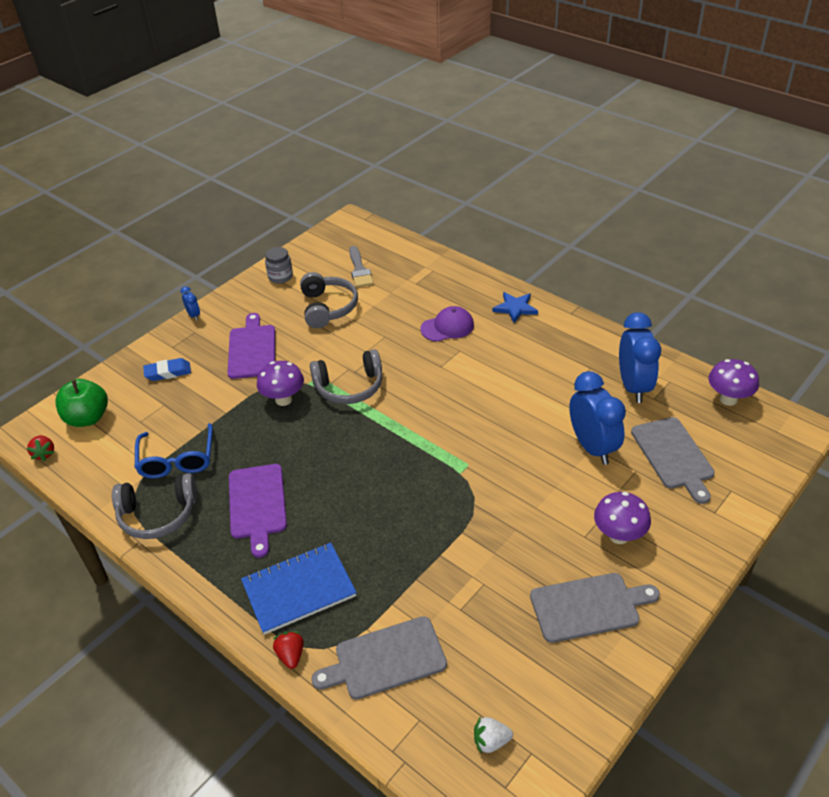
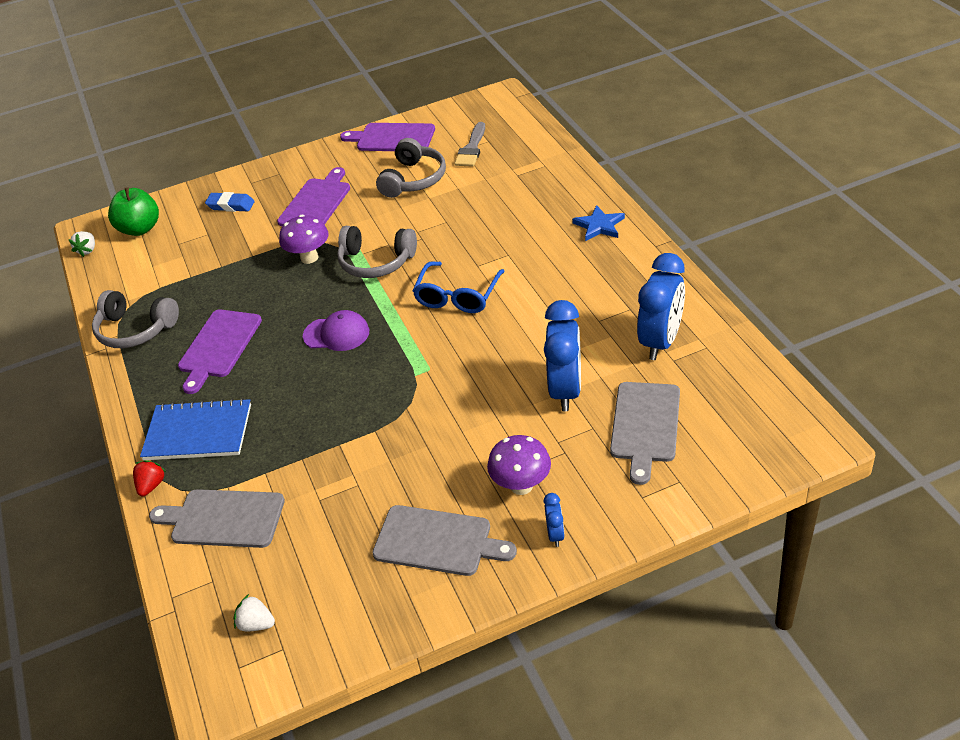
camera: 30 degrees right, 0 degrees up
(44, 454) = (87, 250): red strawberry -> white strawberry
(177, 460) = (183, 286): blue glasses -> blue glasses (457, 296)
(194, 315) = (289, 157): blue clock -> blue clock (555, 534)
(280, 277) = (392, 138): grey jar -> purple cutting board
(447, 327) = (514, 227): purple cap -> purple cap (336, 334)
(728, 399) = (758, 385): purple mushroom -> none

